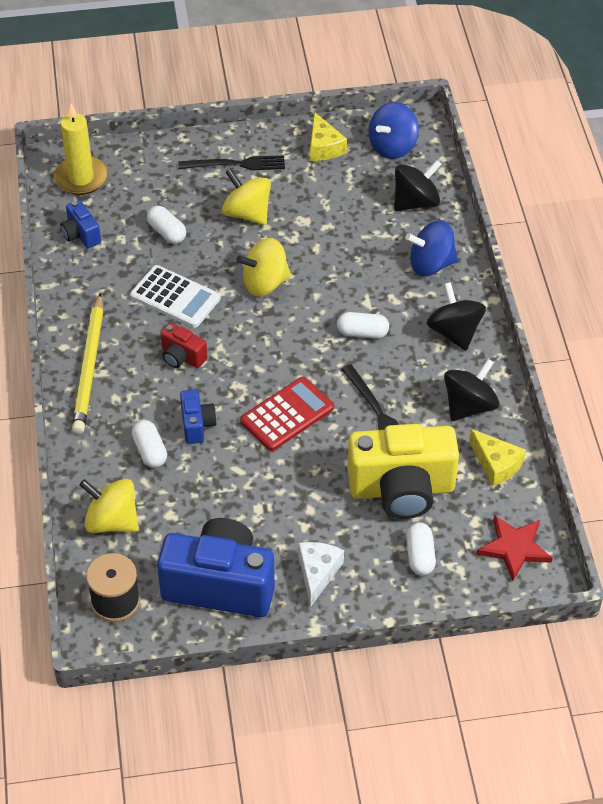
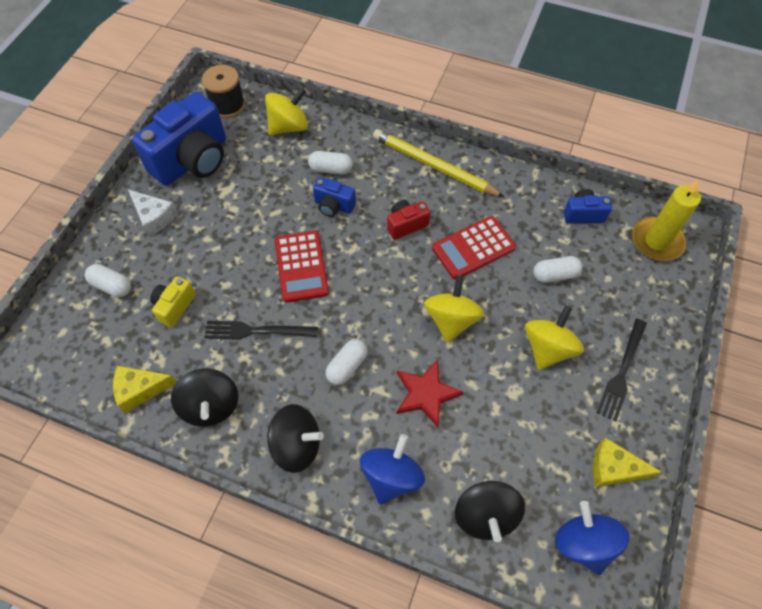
camera: 120 degrees right, 10 degrees up
(175, 297) = (473, 248): white calculator -> red calculator
(247, 213) = (548, 348): yellow spinning top -> yellow spinning top turned 45 degrees counterclockwise
(402, 489) = (174, 306): yellow camera -> yellow camera, size x0.47
(514, 548) = (61, 354): red star -> red star (426, 394)

